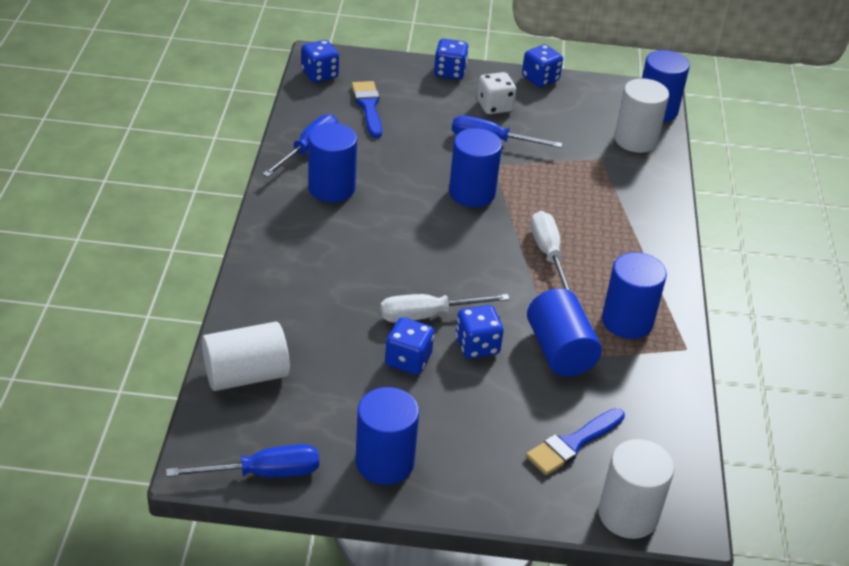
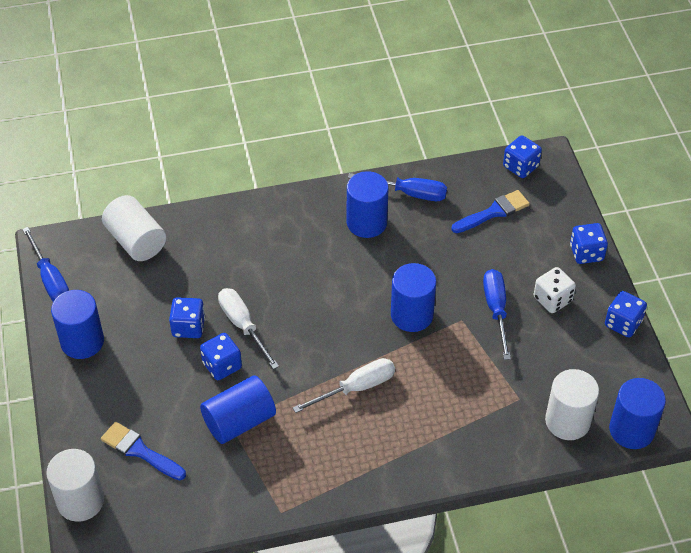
camera: 75 degrees right, 10 degrees up
(627, 321) = (296, 462): blue cylinder -> none

